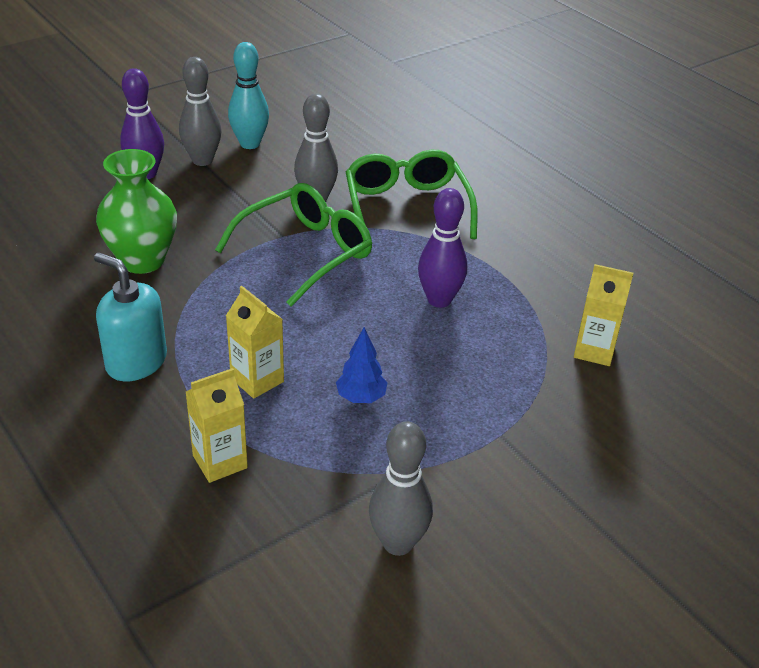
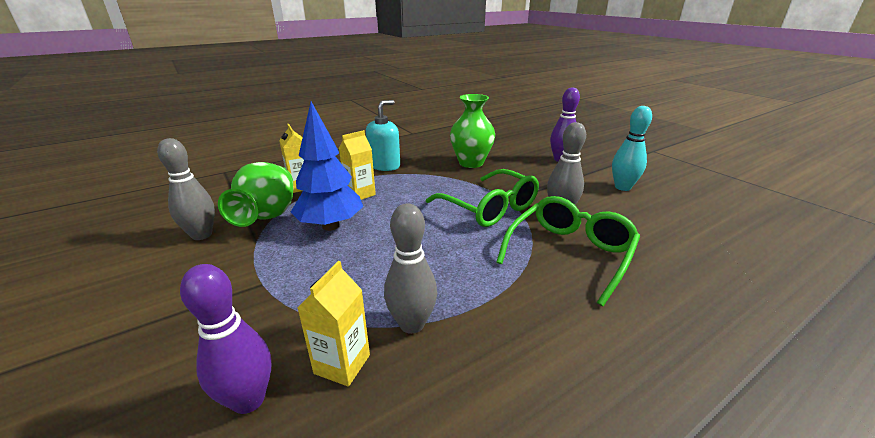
camera: 95 degrees right, 10 degrees down
(202, 160) = (587, 173): grey bowling pin -> grey bowling pin (412, 324)
(334, 478) = (268, 216): none -> green vase
(361, 398) = (330, 226): blue tree -> blue tree, size x1.99
(406, 208) = (569, 253): green glasses -> green glasses turned 45 degrees counterclockwise
(439, 300) = (433, 264): purple bowling pin -> purple bowling pin (249, 400)

